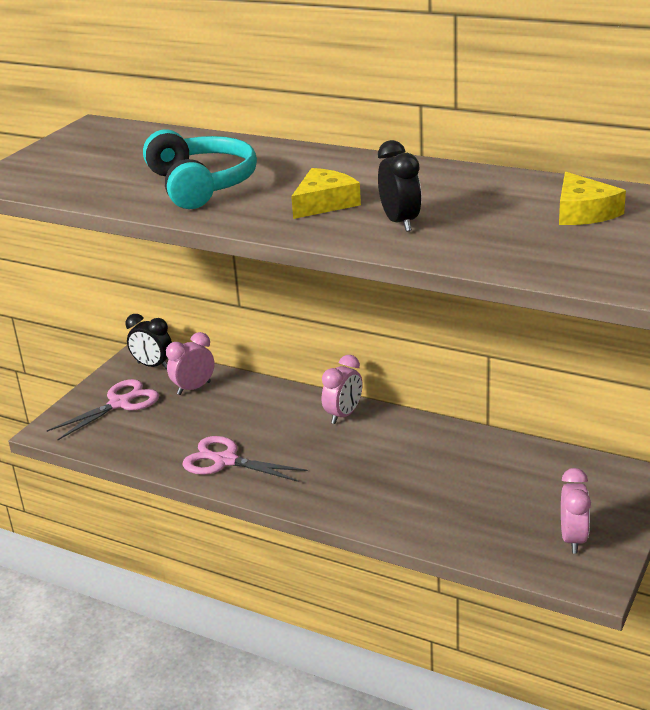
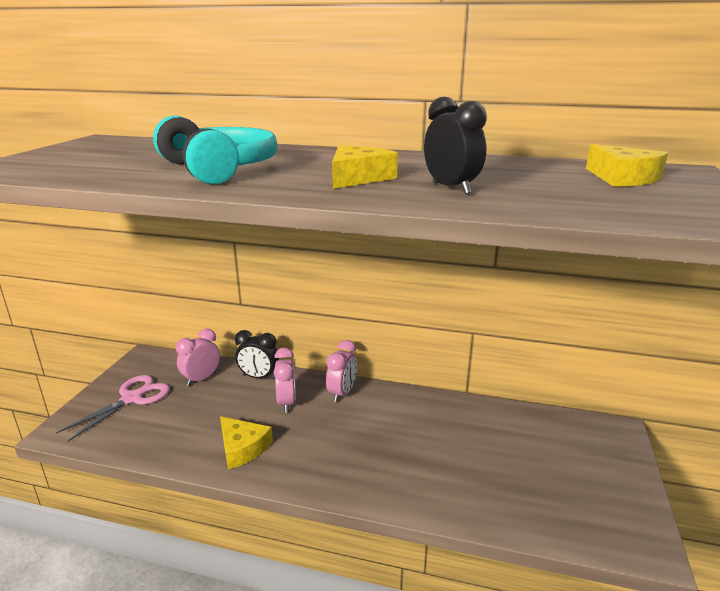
camera: 15 degrees left, 5 degrees down
(153, 366) = (161, 361): black clock -> black clock (259, 377)
(225, 461) = (242, 448): pink scissors -> yellow cheese
(573, 539) = (598, 499): pink clock -> pink clock (286, 403)

